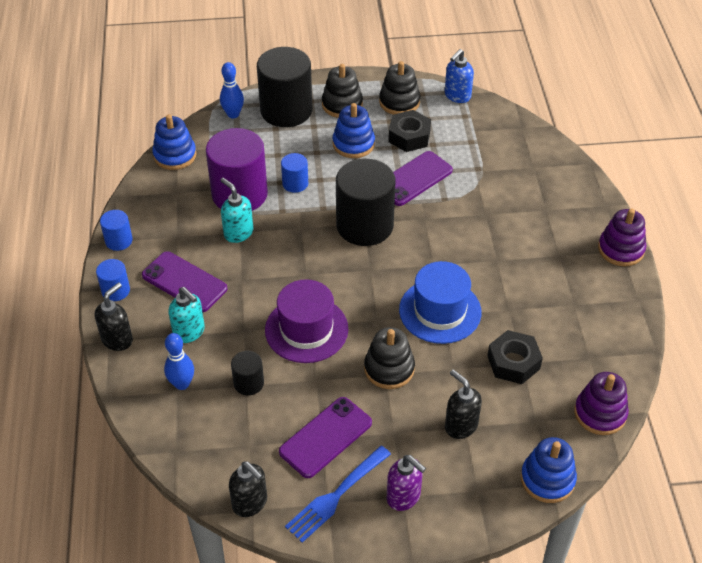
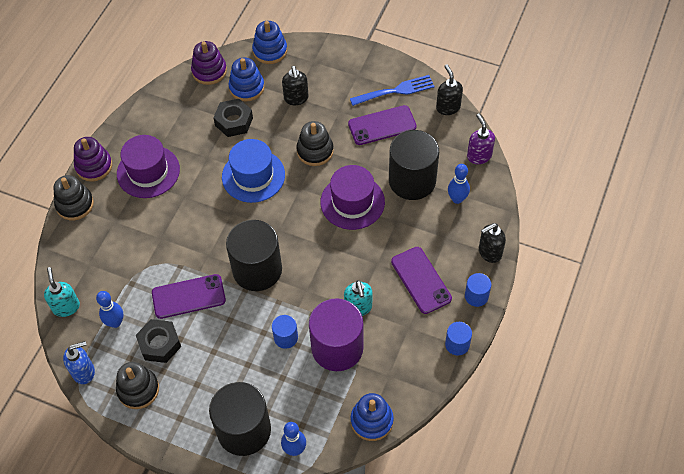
camera: 150 degrees left, 10 degrees up
(189, 332) = (435, 236): turquoise soap dispenser -> turquoise soap dispenser (66, 307)
(248, 383) = (412, 180): black cylinder -> black cylinder, size x2.12
(342, 105) = (190, 412): black stacking toy -> black stacking toy (75, 204)
(353, 144) = (211, 358): blue stacking toy -> blue stacking toy (247, 87)
(404, 497) = (357, 75): purple soap dispenser -> purple soap dispenser (479, 156)
(464, 136) = (115, 322): none -> blue bowling pin
(558, 268) = (148, 171): none -> purple hat

